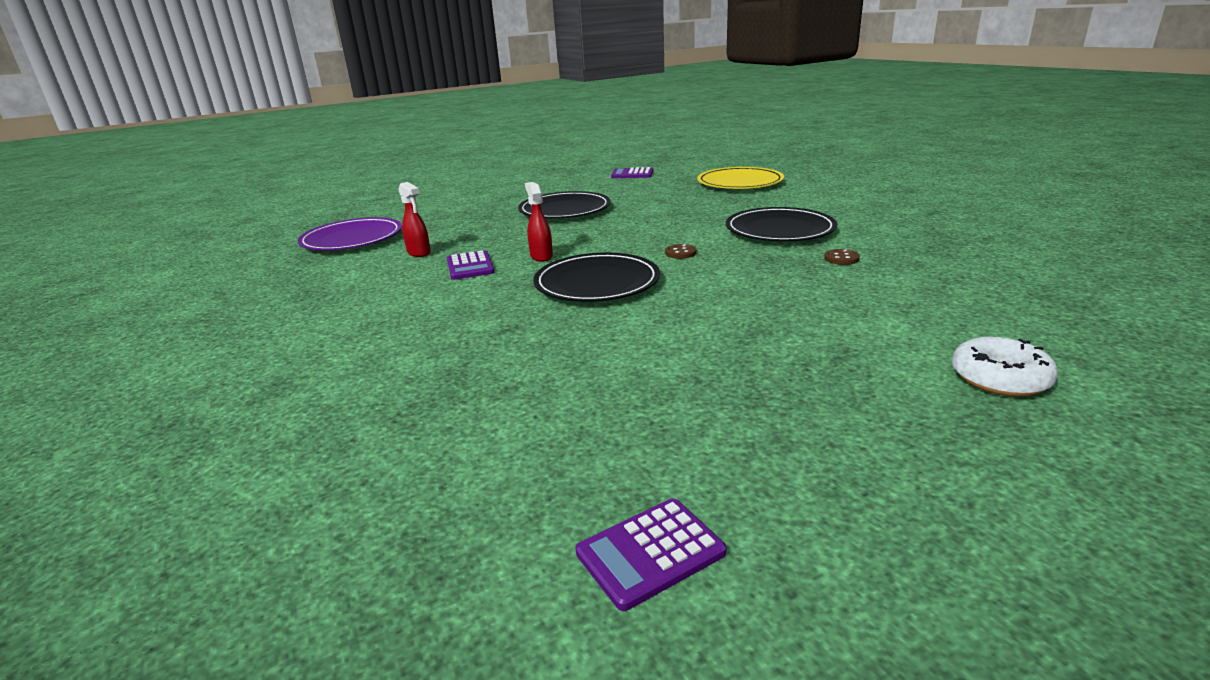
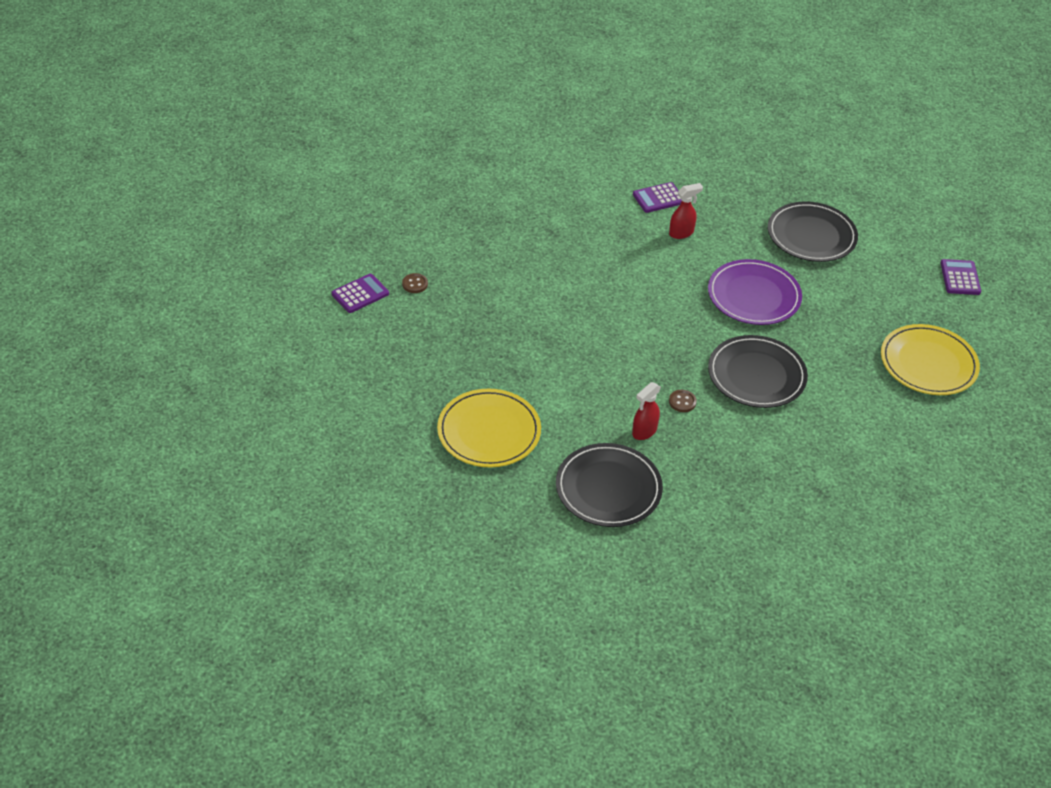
camera: 80 degrees right, 20 degrees up
(352, 239) = (719, 121): purple plate -> purple plate (753, 296)
(419, 253) = (687, 166): red spray bottle -> red spray bottle (644, 431)
(597, 283) = (627, 266): black plate -> black plate (608, 488)
(650, 553) = (360, 294): purple calculator -> purple calculator turned 90 degrees clockwise
(680, 253) = (692, 310): brown button -> brown button (415, 284)
(1000, 378) = (489, 431): white donut -> yellow plate

